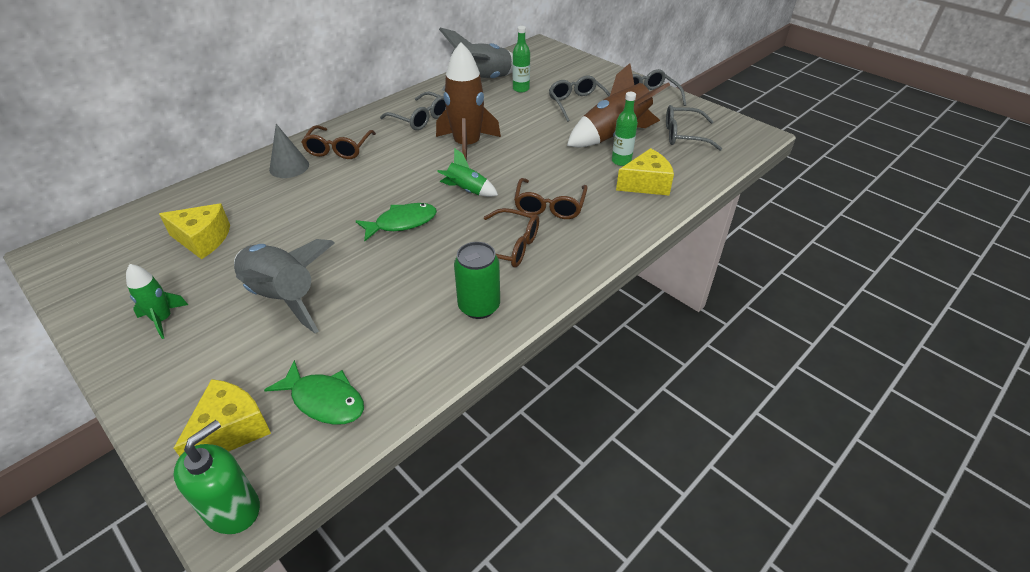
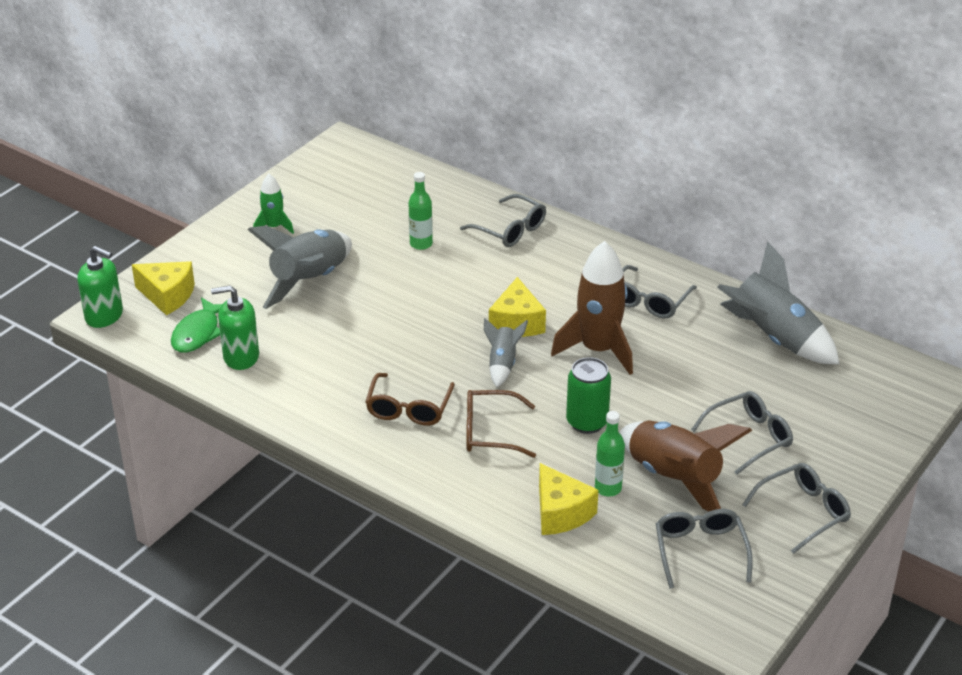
camera: 80 degrees right, 5 degrees down
(203, 239) = (378, 214): yellow cheese -> yellow cheese (517, 322)
(289, 167) = (510, 230): grey cone -> grey glasses
(338, 149) = (556, 254): brown glasses -> none
(386, 362) = (241, 357): none -> green soap dispenser
(402, 223) = (432, 328): green fish -> none
(467, 191) = (502, 364): green rocket -> grey rocket
(479, 306) = (316, 400): green can -> green can (587, 422)
(521, 89) = (769, 377): green bottle -> green bottle (421, 244)

